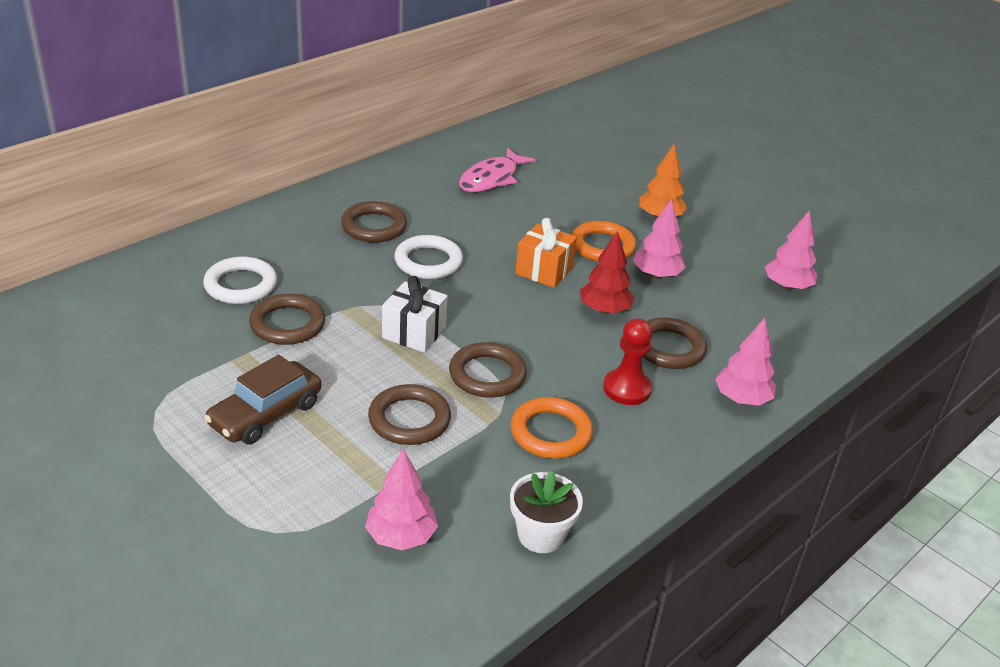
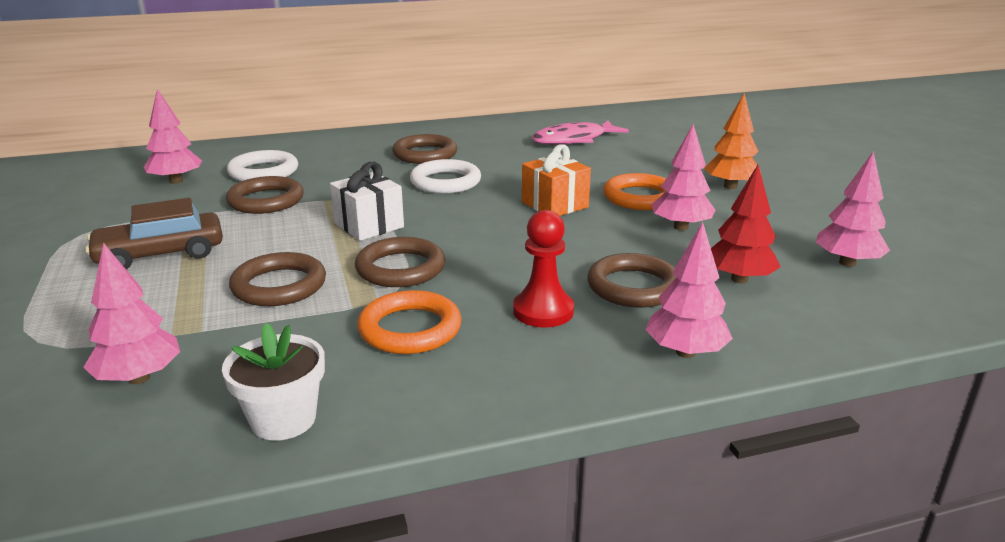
camera: 30 degrees right, 10 degrees down
(164, 318) = (176, 181): none -> pink tree
(604, 310) = (589, 243): red tree -> red tree (739, 279)

